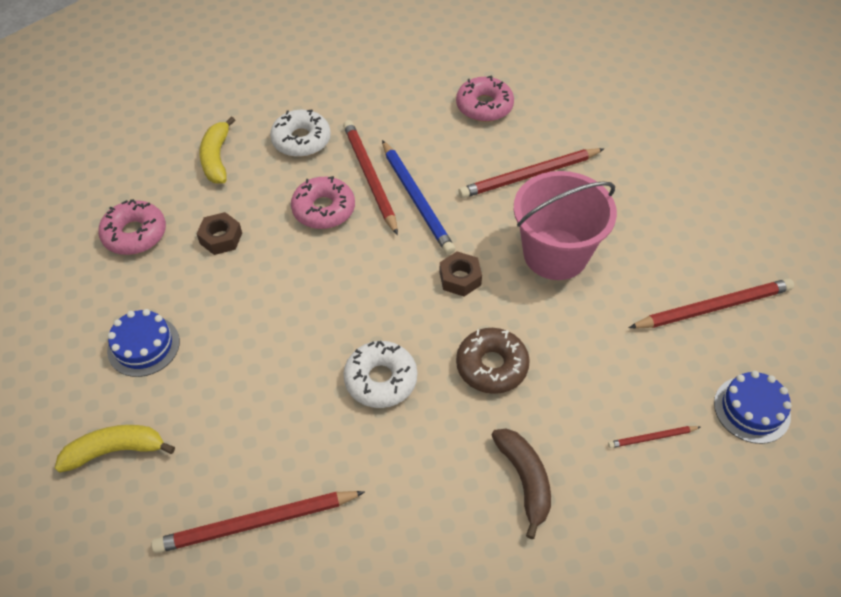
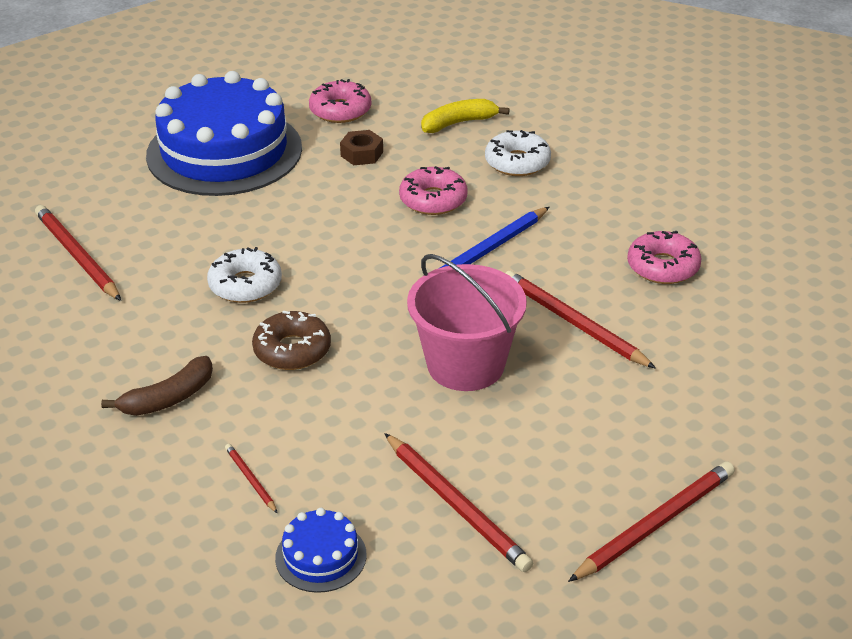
camera: 70 degrees right, 15 degrees down
(115, 451) = (120, 170): yellow banana -> none
(143, 346) = (224, 151): blue cake -> blue cake, size x2.39
(369, 177) = (495, 216): red pencil -> red pencil (655, 524)
(460, 278) = (393, 305): brown nut -> none

